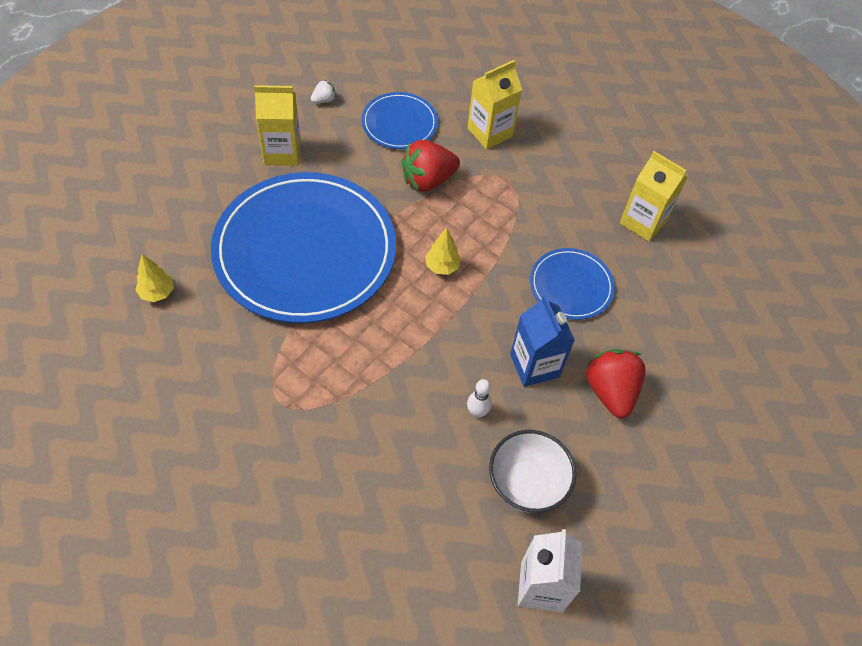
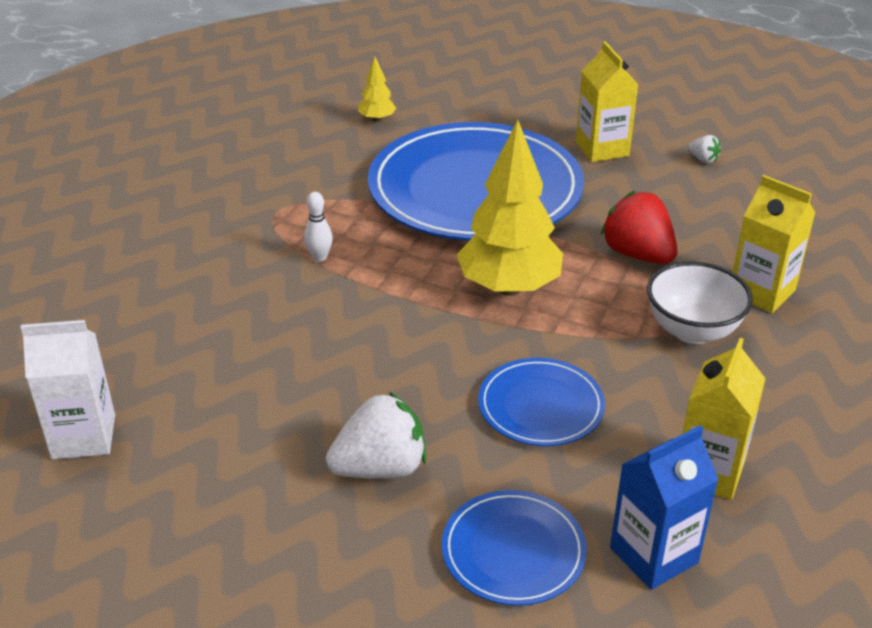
camera: 80 degrees right, 20 degrees down
(399, 123) = (713, 217): blue plate -> blue plate (513, 551)
(442, 266) = (508, 287): yellow tree -> yellow tree, size x2.22
(477, 412) = (307, 349): white bowling pin -> white bowling pin (319, 257)
(526, 484) = (218, 405): white bowl -> white bowl (692, 330)
(534, 365) = (394, 388): blue carton -> blue carton (654, 555)
(610, 391) = (380, 468): red strawberry -> white strawberry

